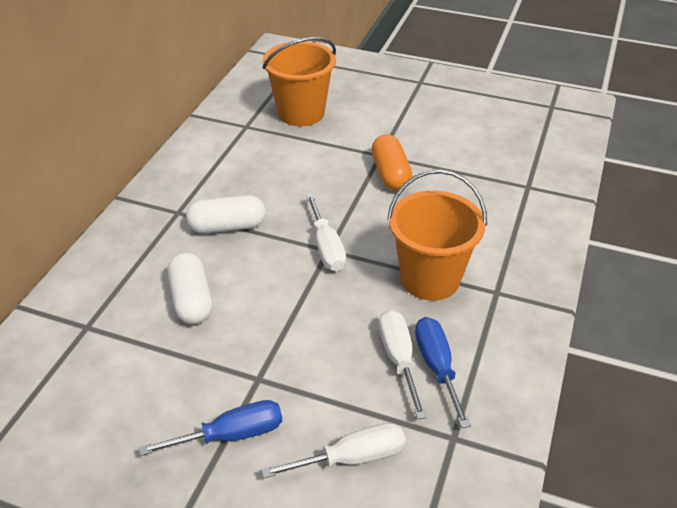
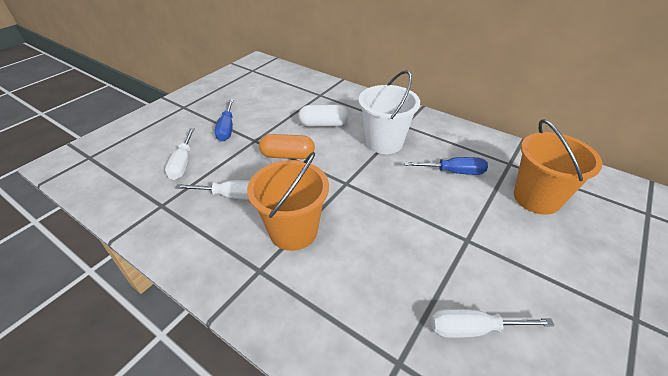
camera: 105 degrees right, 0 degrees up
(227, 227) = (384, 142): white capsule -> white bucket
(326, 247) = (349, 182): white screwdriver -> white screwdriver (473, 329)
(390, 174) = (435, 240): orange capsule -> orange capsule (288, 156)
(437, 367) = (214, 212): blue screwdriver -> blue screwdriver (454, 172)

